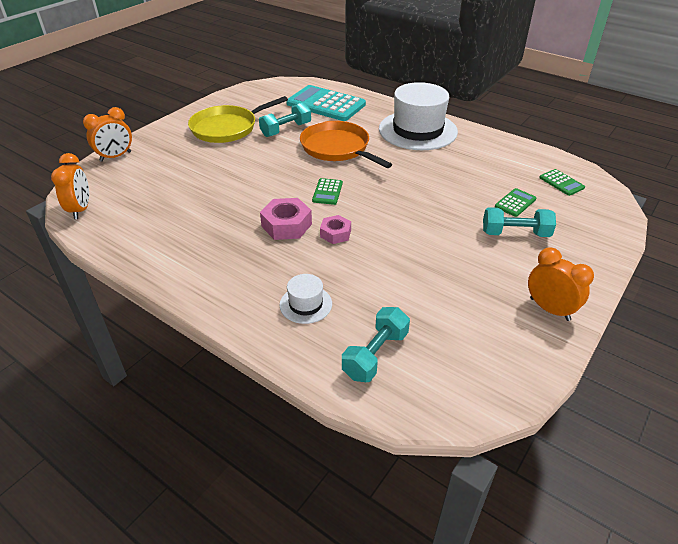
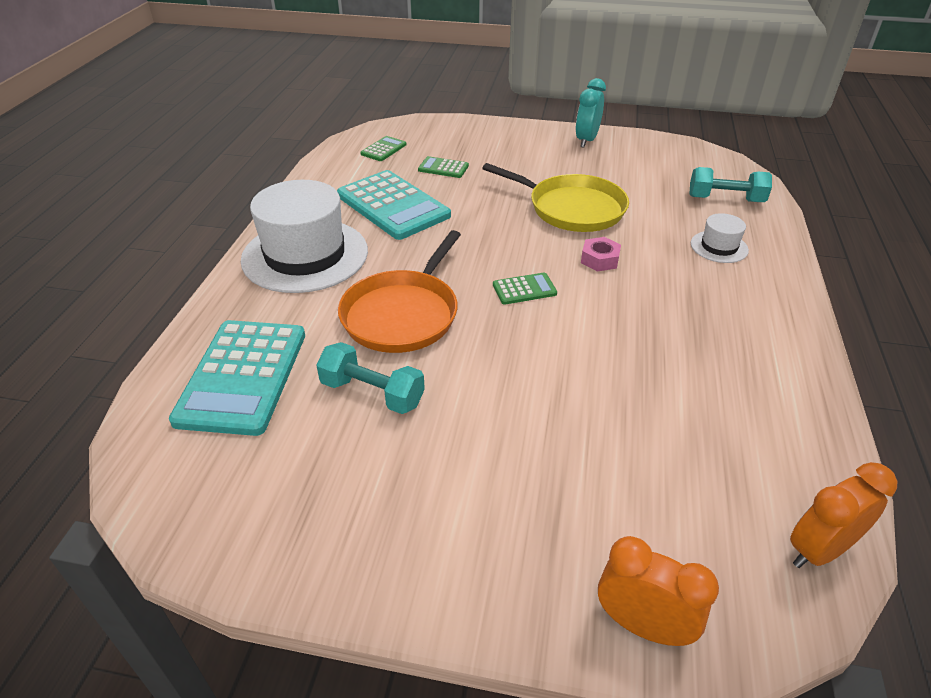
camera: 115 degrees left, 0 degrees up
(227, 128) = (409, 484): yellow pan -> yellow pan (571, 208)
(286, 225) = (621, 299): pink nut -> none
(462, 168) = (393, 206): none -> turquoise calculator
(515, 233) = (498, 162): turquoise dumbbell -> none
(549, 309) = (586, 140): orange clock -> turquoise clock

